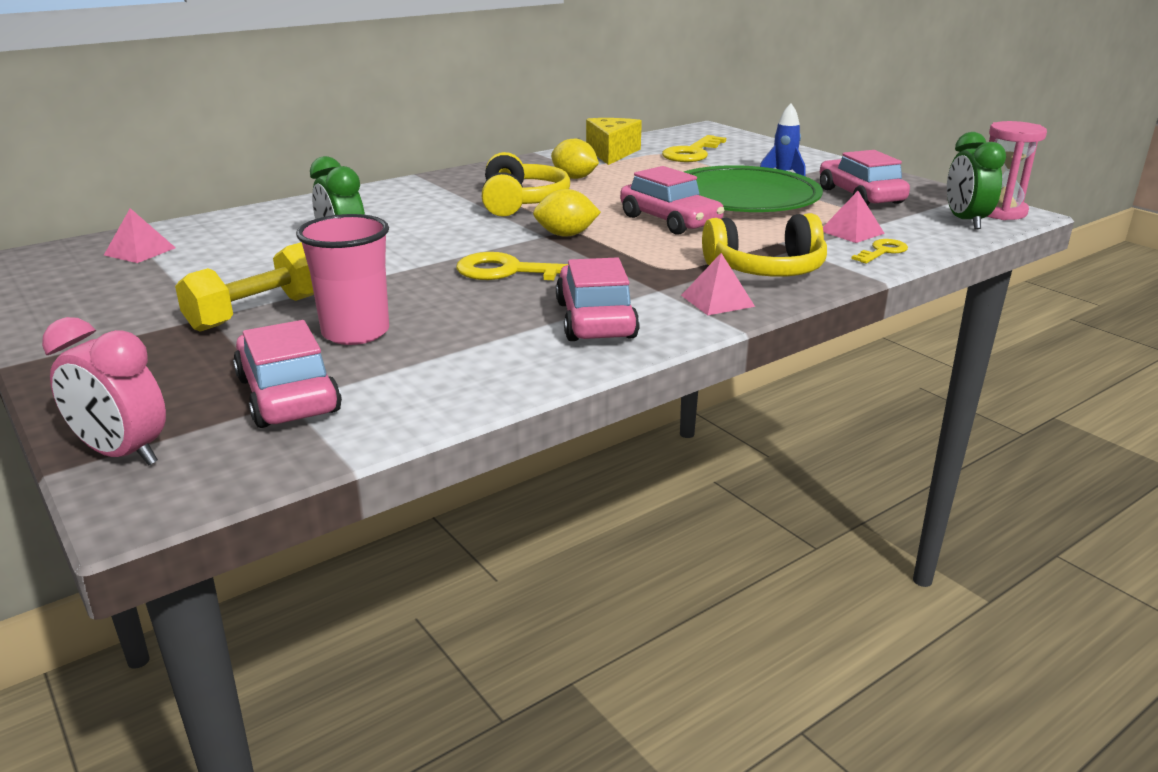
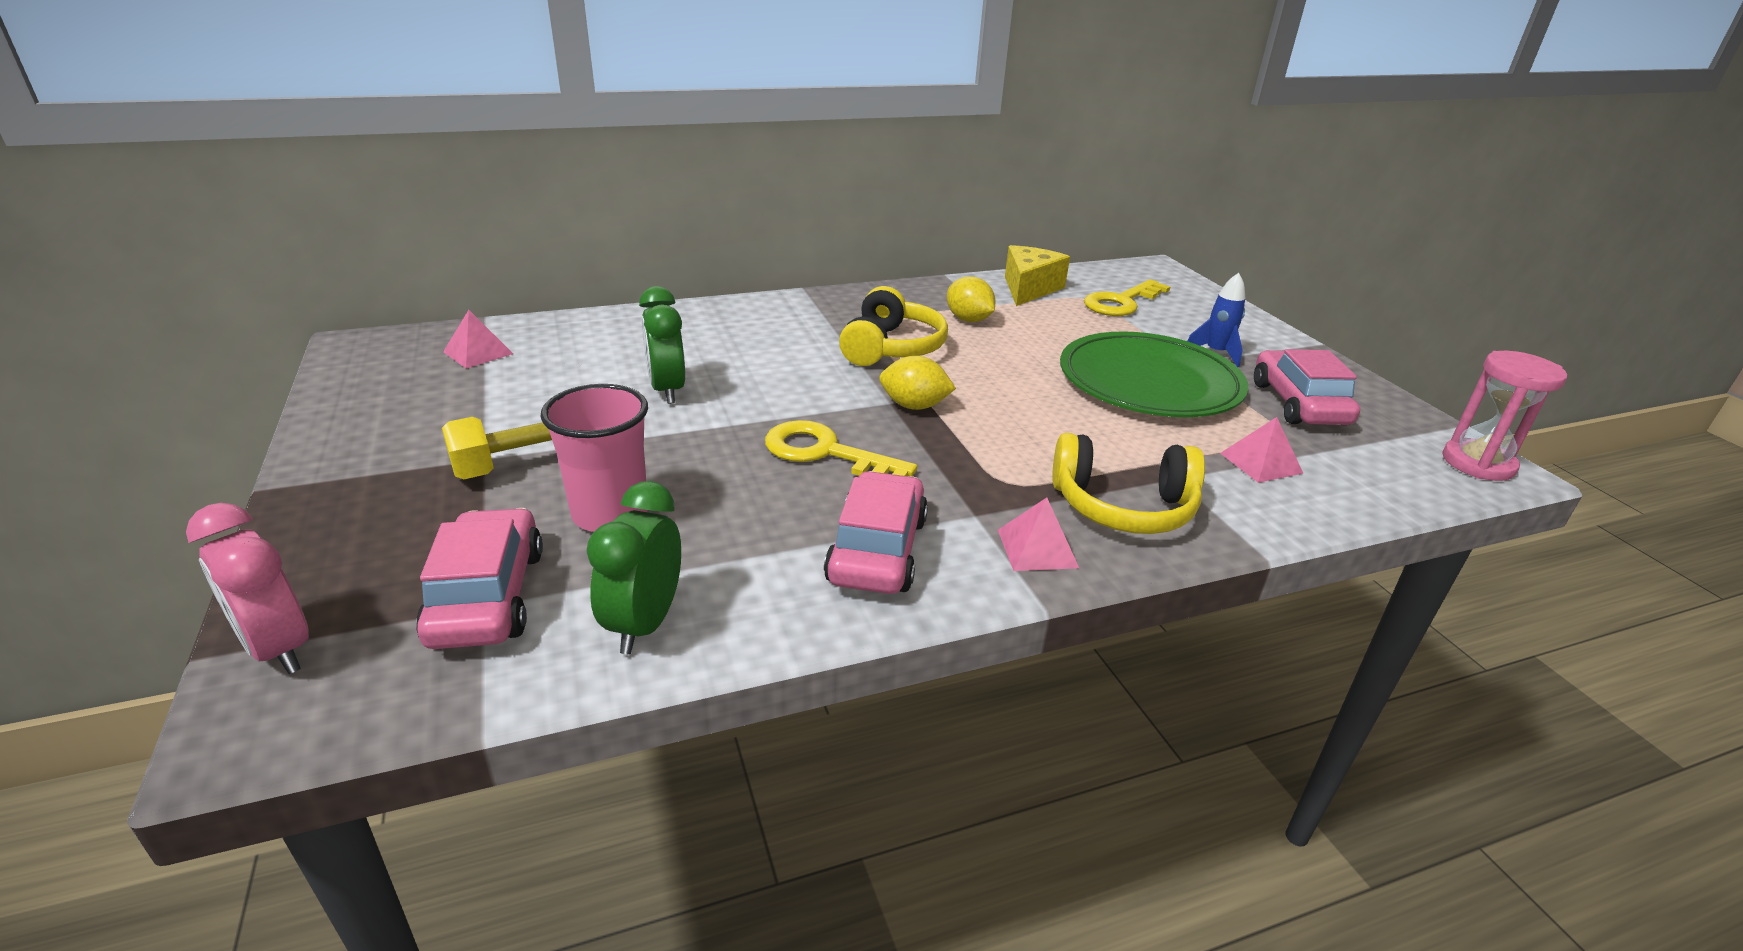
camera: 15 degrees right, 5 degrees up
(670, 221) = (1044, 404): pink car -> none
(882, 251) = (1287, 504): yellow key -> none
(965, 221) = (1422, 472): green clock -> green clock (644, 624)

